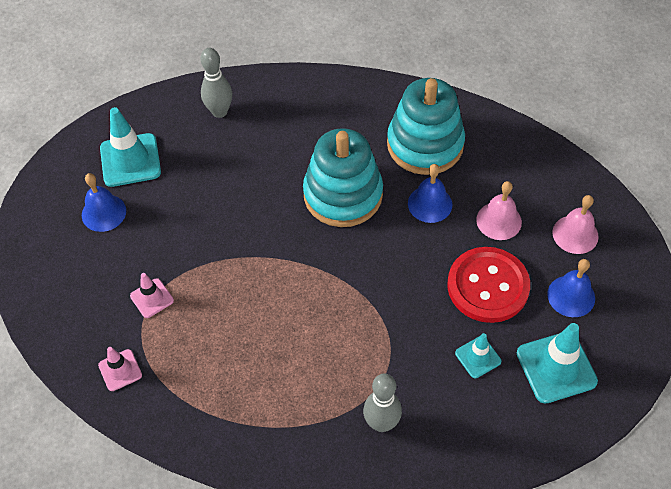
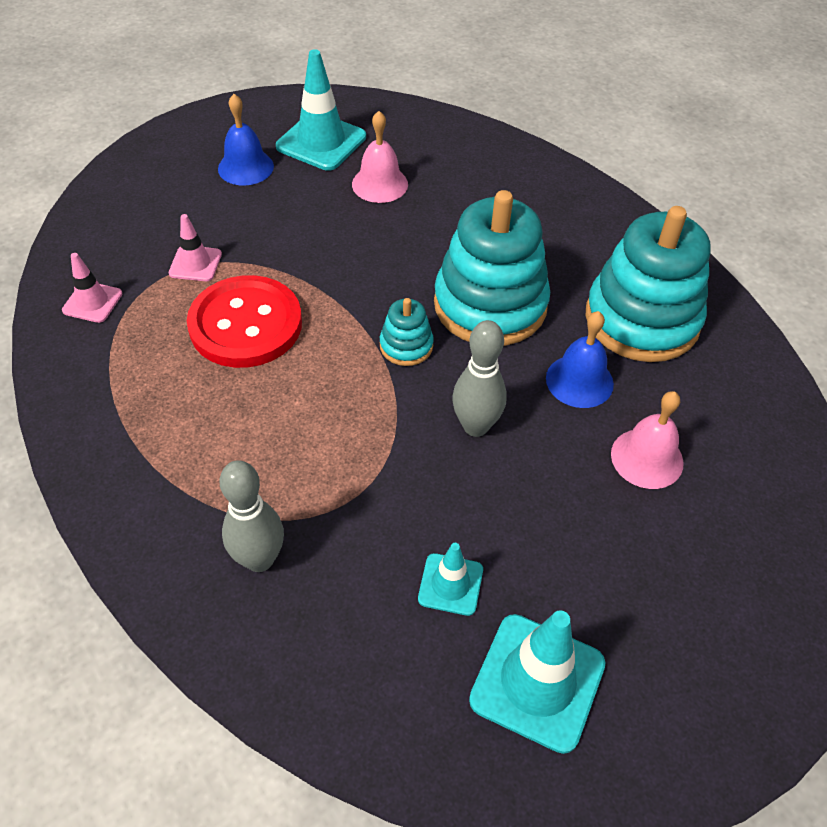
camera: 40 degrees right, 5 degrees down
(219, 112) = (452, 154): grey bowling pin -> grey bowling pin (475, 426)
(326, 253) = (406, 346): none -> turquoise stacking toy
(488, 286) = (552, 517): red button -> red button (245, 324)
(571, 296) = (652, 614): blue bell -> none
(575, 234) = (737, 548): pink bell -> pink bell (380, 184)

